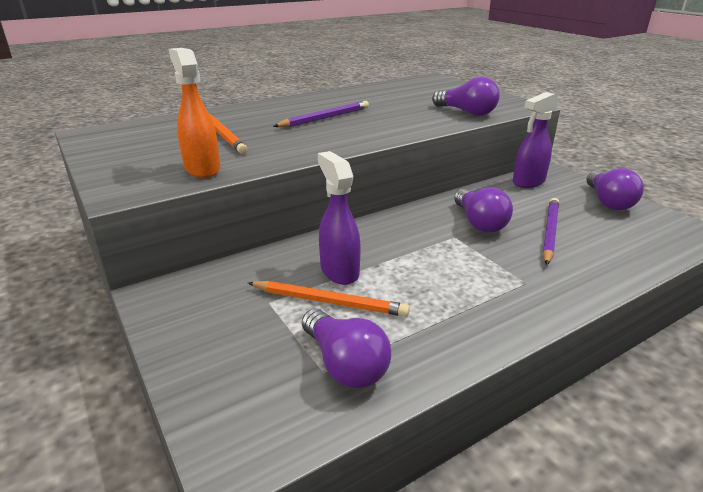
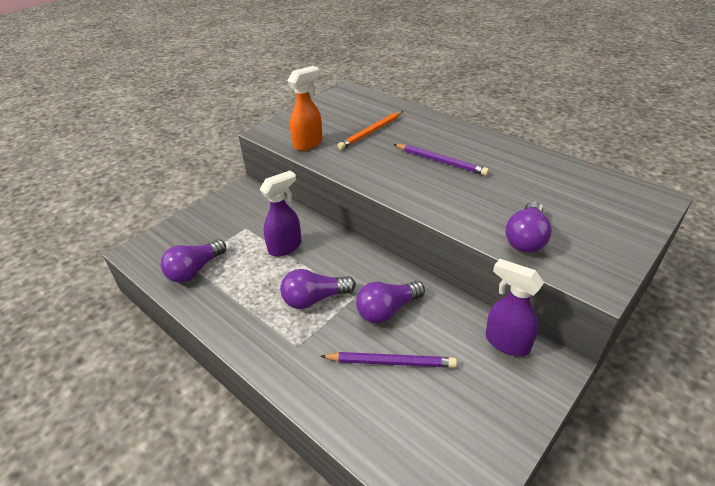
camera: 75 degrees right, 10 degrees up
(329, 302) = (250, 251): orange pencil -> none
(608, 202) = (494, 419): purple light bulb -> purple light bulb (314, 299)

